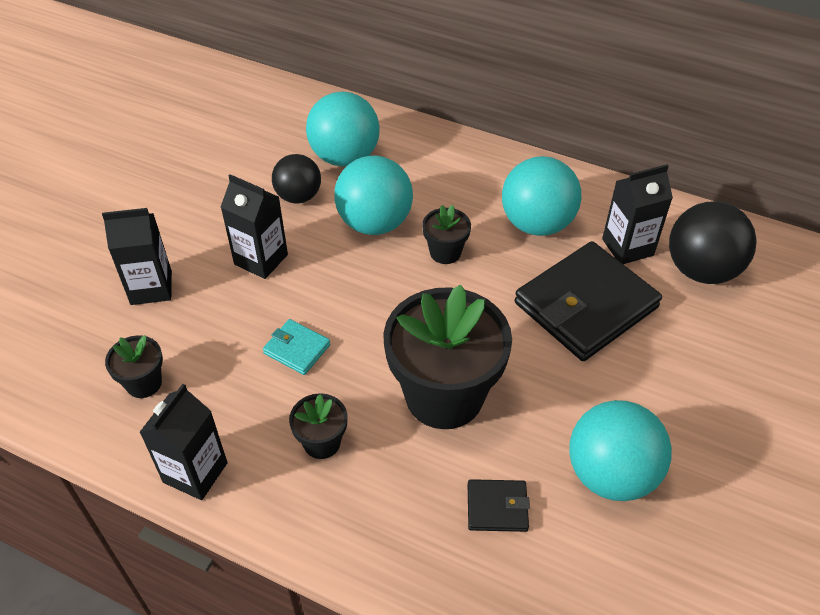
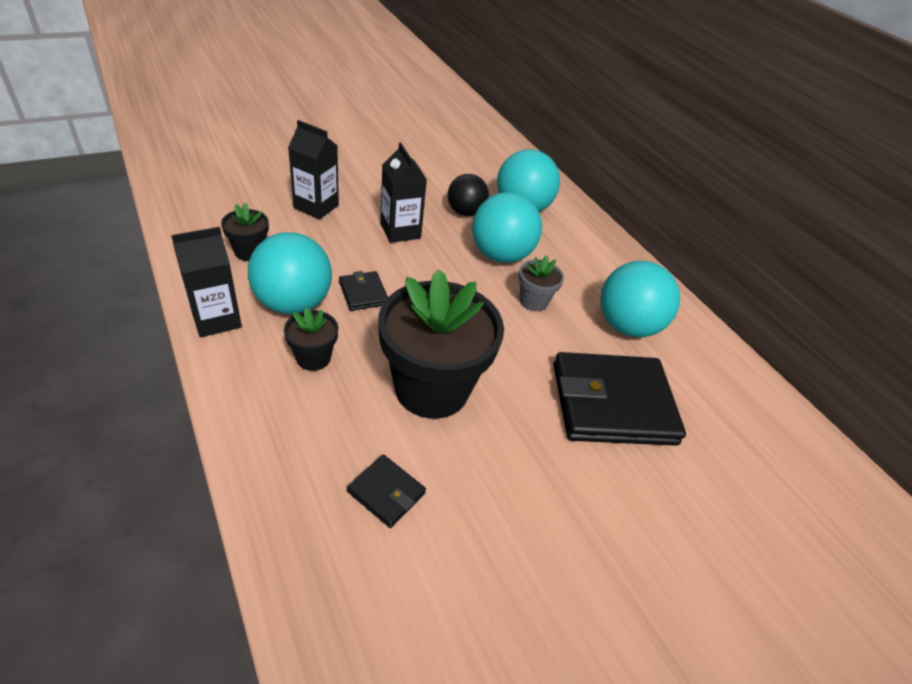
camera: 30 degrees right, 5 degrees down
(297, 349) = (363, 293): turquoise wallet -> black wallet
(445, 252) = (533, 301): black flower pot -> grey flower pot
(611, 474) = (506, 540): turquoise ball -> turquoise ball (293, 303)
(627, 247) = (692, 386): black carton -> none
(701, 270) = (748, 444): black ball -> none

